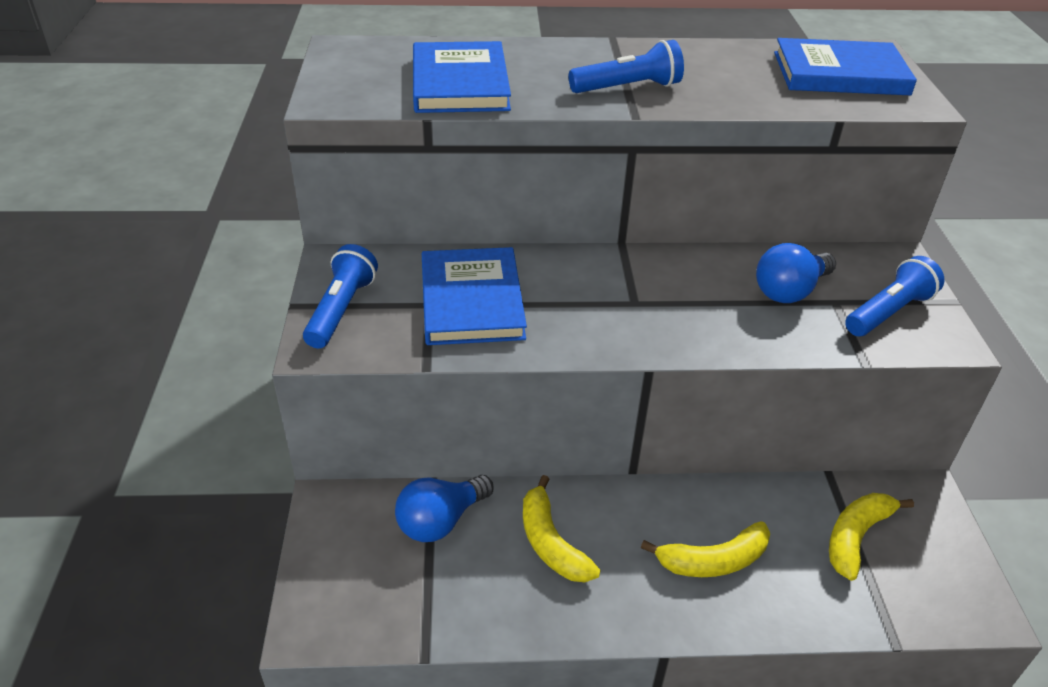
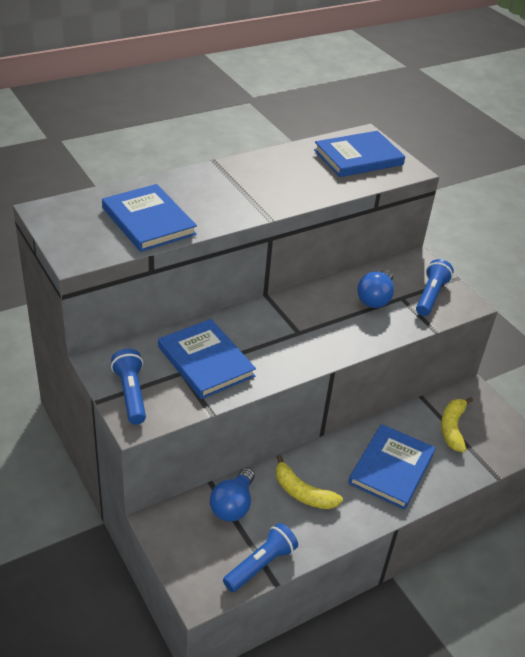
camera: 30 degrees left, 0 degrees up
(628, 88) = (251, 199): blue flashlight -> blue flashlight (261, 565)
(713, 560) = (391, 468): yellow banana -> blue book

